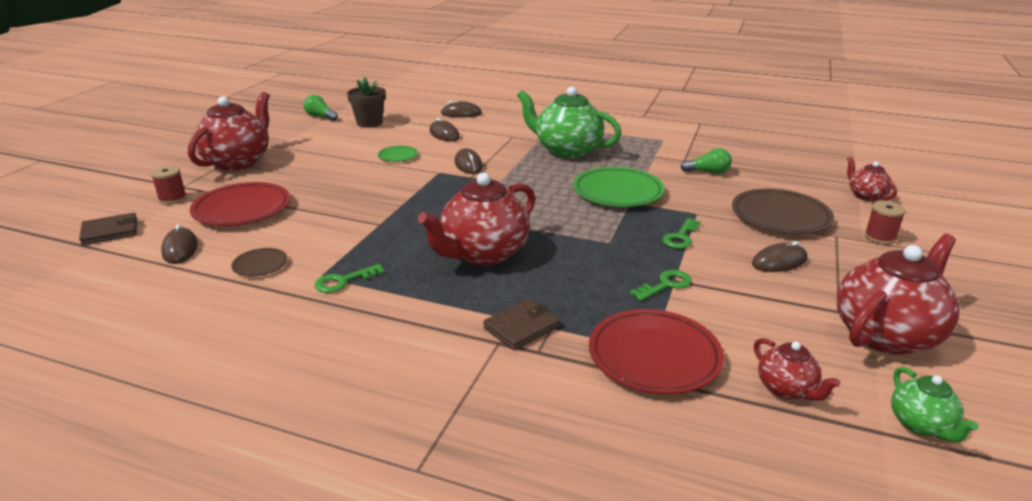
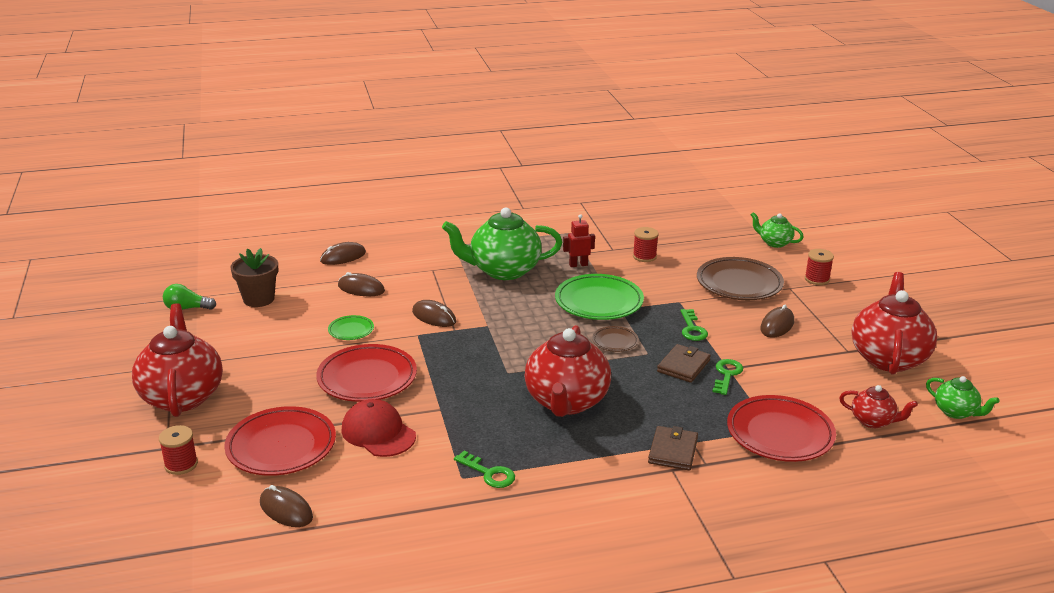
camera: 35 degrees left, 0 degrees up
(110, 231) = (175, 525): brown wallet -> brown wallet (683, 366)
(260, 265) = (392, 491): brown plate -> brown plate (615, 341)
(313, 224) = (378, 433): none -> red cap
(344, 281) = (488, 473): green key -> green key turned 75 degrees counterclockwise
(361, 188) = (367, 378): none -> red plate
(637, 162) = (578, 265): none -> red robot
(708, 172) = (644, 256): green light bulb -> red spool
(865, 195) = (774, 243): red teapot -> green teapot

